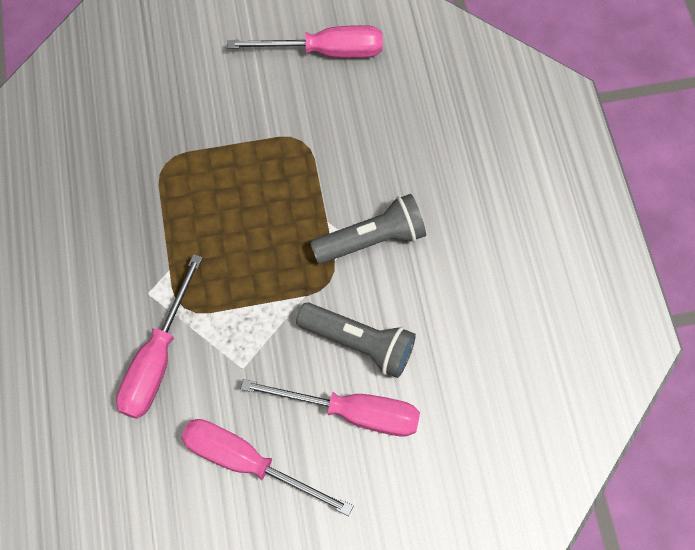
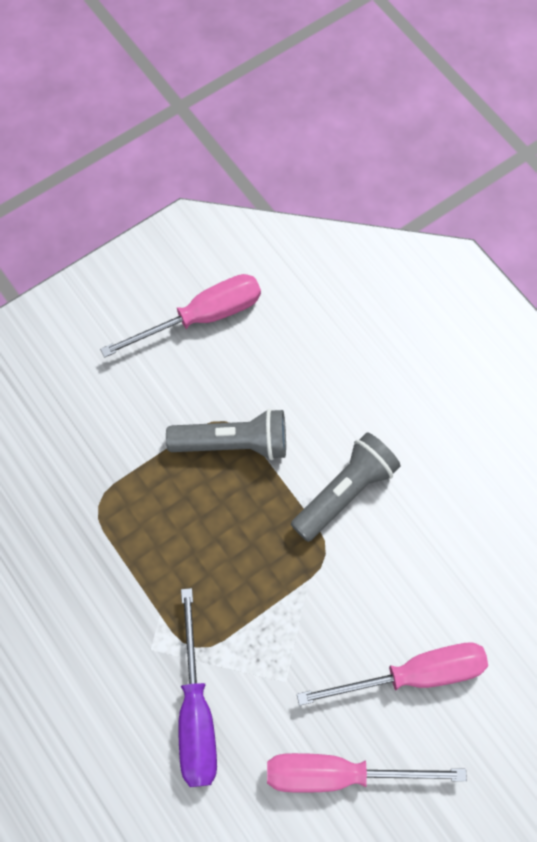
camera: 25 degrees left, 0 degrees up
(157, 358) = (196, 712): pink screwdriver -> purple screwdriver
(359, 343) = (385, 602): grey flashlight -> grey flashlight (233, 443)

